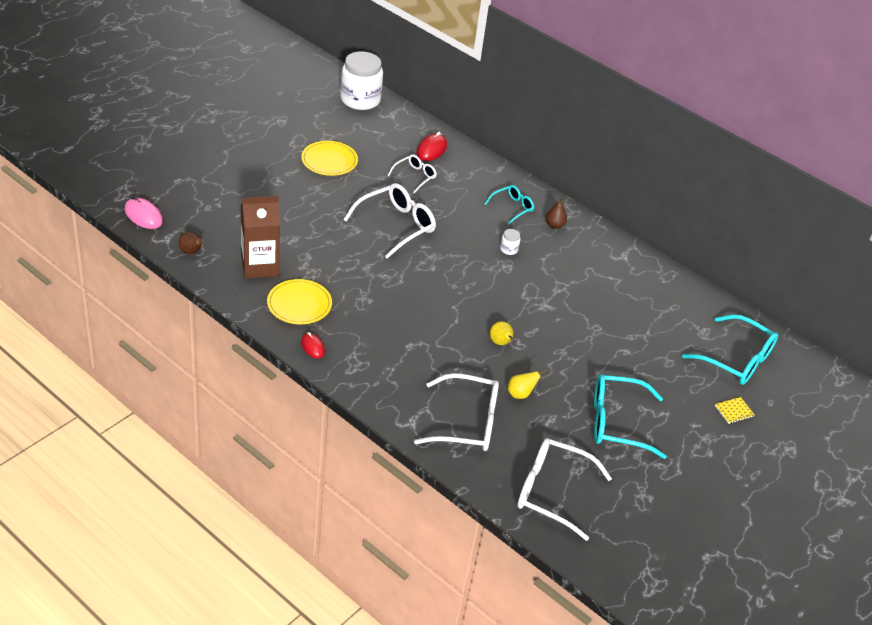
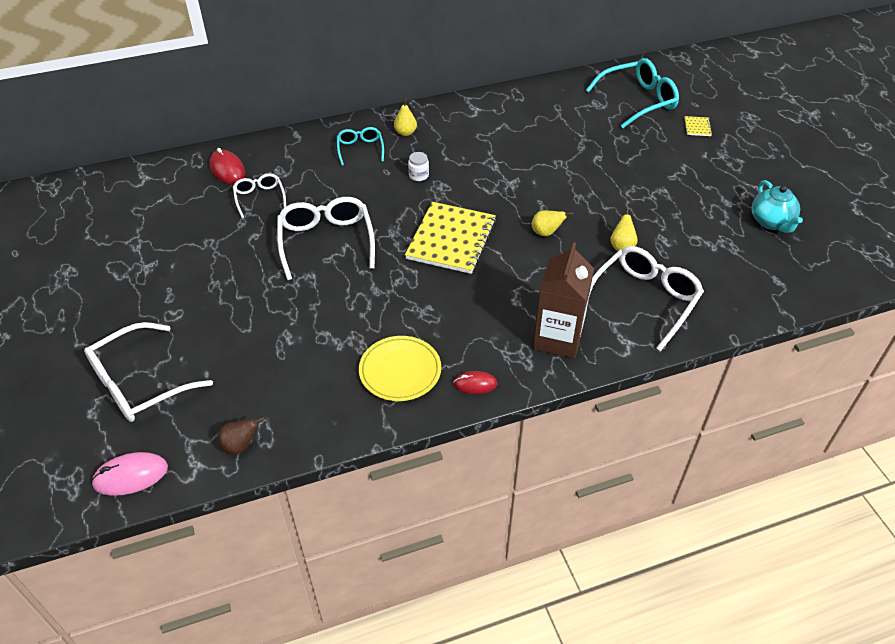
camera: 55 degrees left, 5 degrees up
(259, 266) = (312, 385): brown carton -> brown carton (558, 338)
(329, 161) = (177, 255): yellow plate -> none
(360, 100) = (95, 191): white jar -> none
(449, 290) = (451, 239): none -> yellow notebook
(551, 492) = (755, 276): white glasses -> white glasses (139, 384)
(554, 225) = (405, 133): brown pear -> yellow pear
(616, 422) = (684, 199): turquoise glasses -> none
(635, 492) = (771, 222): none -> turquoise teapot

